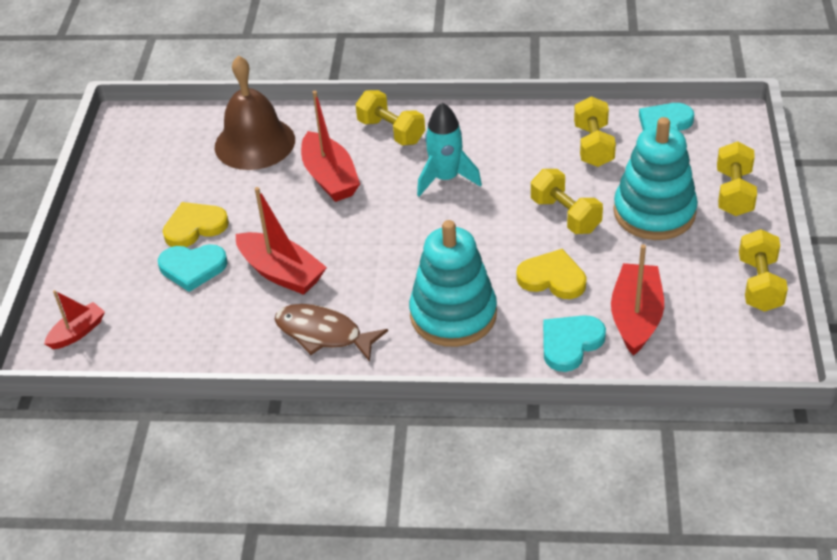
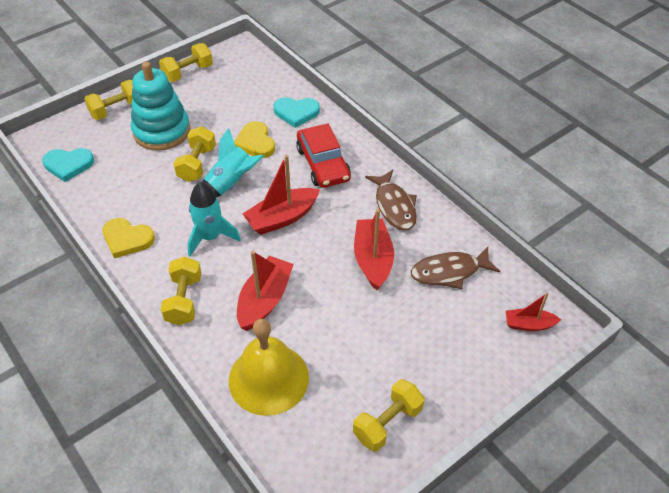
camera: 135 degrees left, 5 degrees up
(192, 268) = (418, 309): turquoise heart -> none
(194, 227) = (385, 340): yellow heart -> yellow heart (127, 239)
(198, 318) = (449, 272): none -> brown fish
(254, 143) = (268, 378): brown bell -> yellow bell
(453, 315) = (323, 164): turquoise stacking toy -> red car
(505, 226) = (230, 184): none -> turquoise rocket
(593, 146) = (116, 186): yellow dumbbell -> yellow dumbbell (387, 423)
(636, 317) = (254, 100): red boat -> red boat (282, 218)

